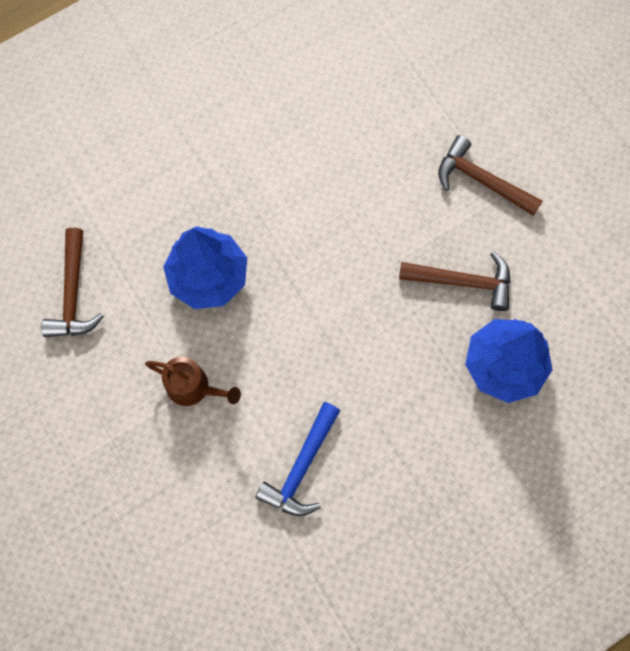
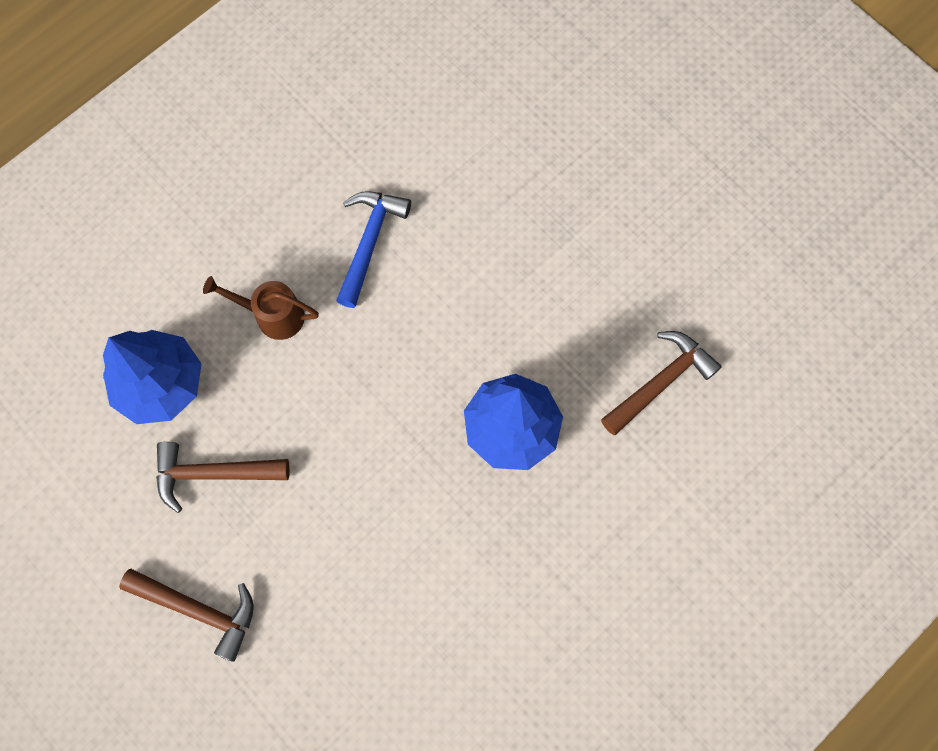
camera: 170 degrees right, 0 degrees up
(73, 293) = (660, 382): brown hammer -> brown hammer turned 60 degrees clockwise
(194, 387) = (500, 303): brown watering can -> brown watering can (272, 315)

